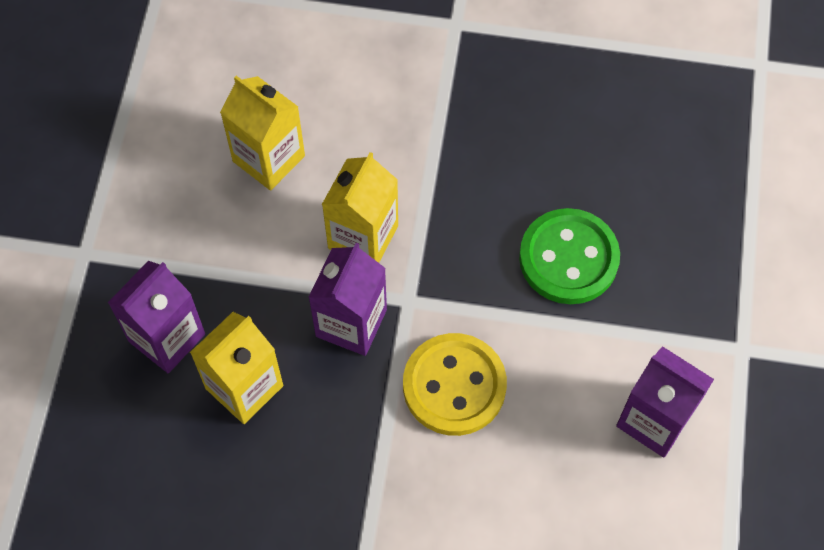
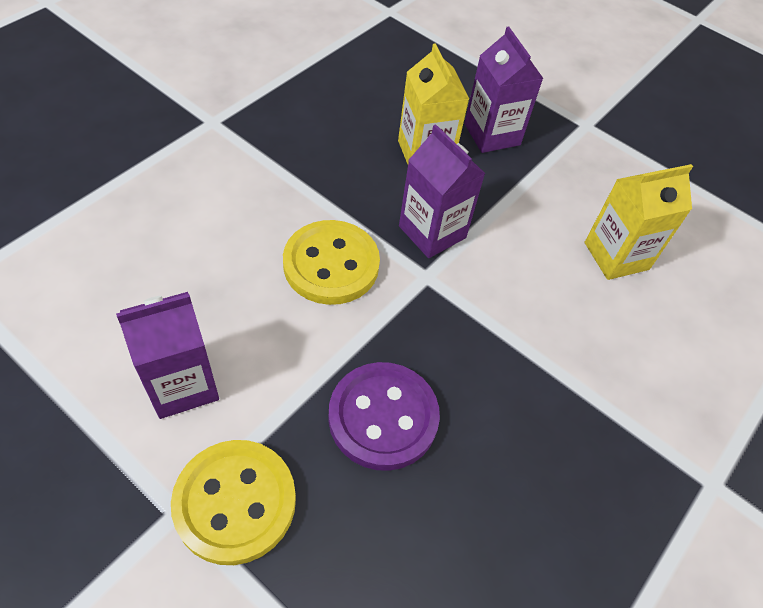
camera: 115 degrees right, 10 degrees down
(363, 237) = (504, 278): yellow carton -> none
(568, 258) = (383, 417): green button -> purple button
(706, 316) = (235, 502): none -> yellow button

